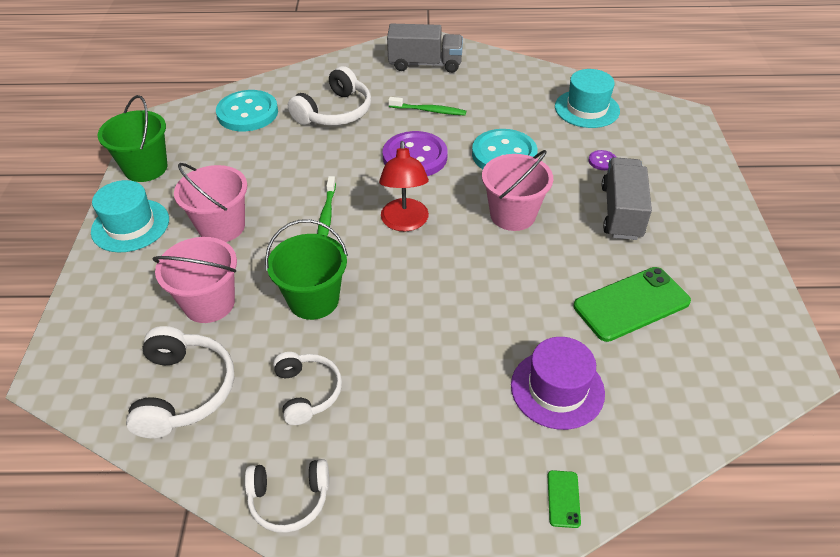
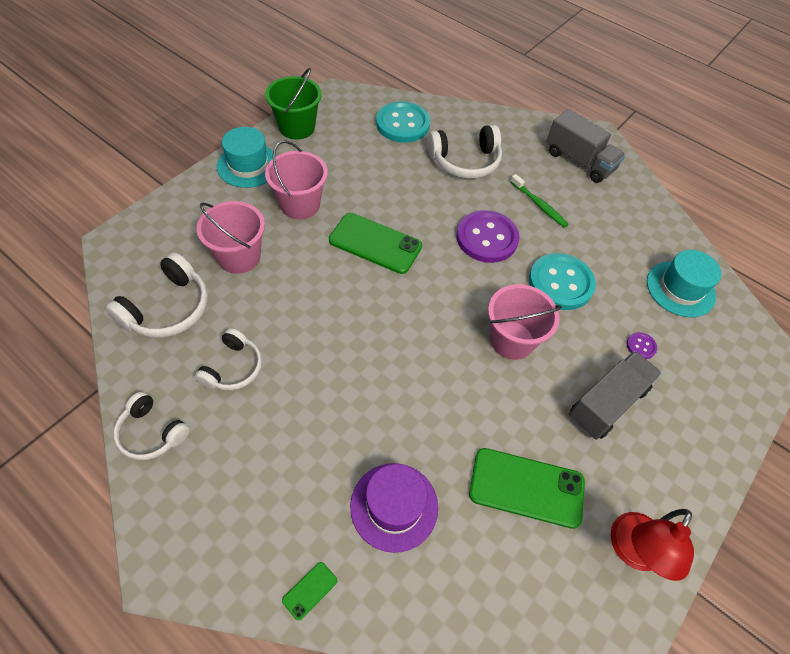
camera: 35 degrees right, 10 degrees up
(313, 300) = (302, 303): green bucket -> none
(326, 215) = (375, 243): green toothbrush -> green phone
(405, 223) = (423, 288): red lamp -> red lamp (632, 552)

